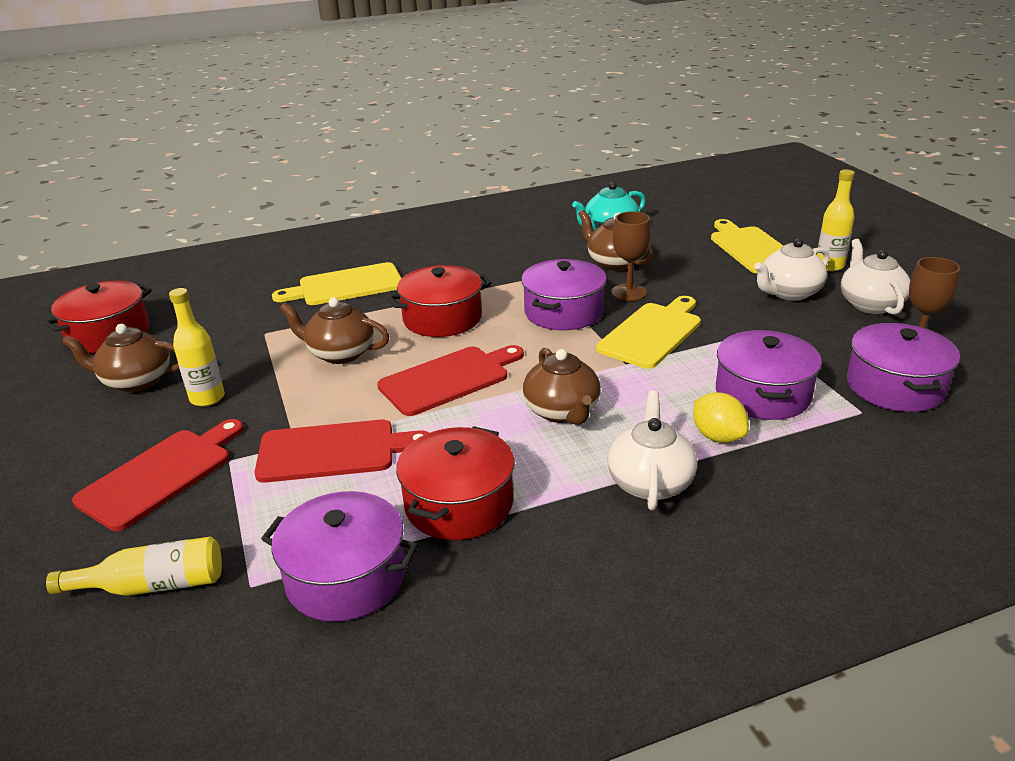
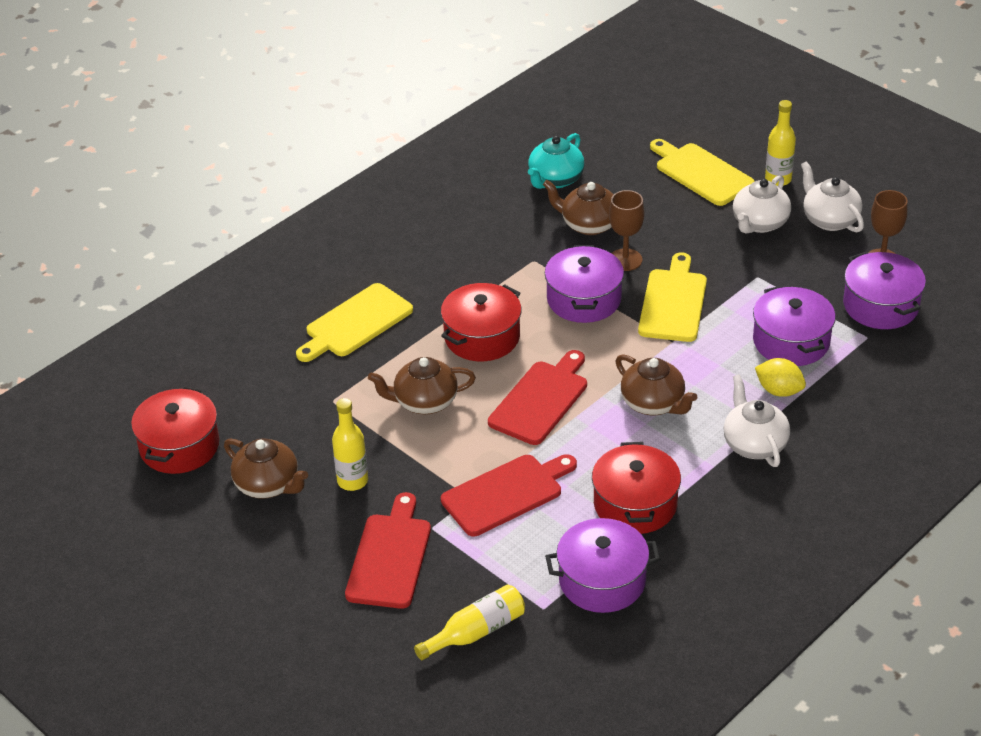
camera: 25 degrees left, 10 degrees up
(136, 381) = (268, 485): brown teapot -> brown teapot turned 120 degrees counterclockwise

